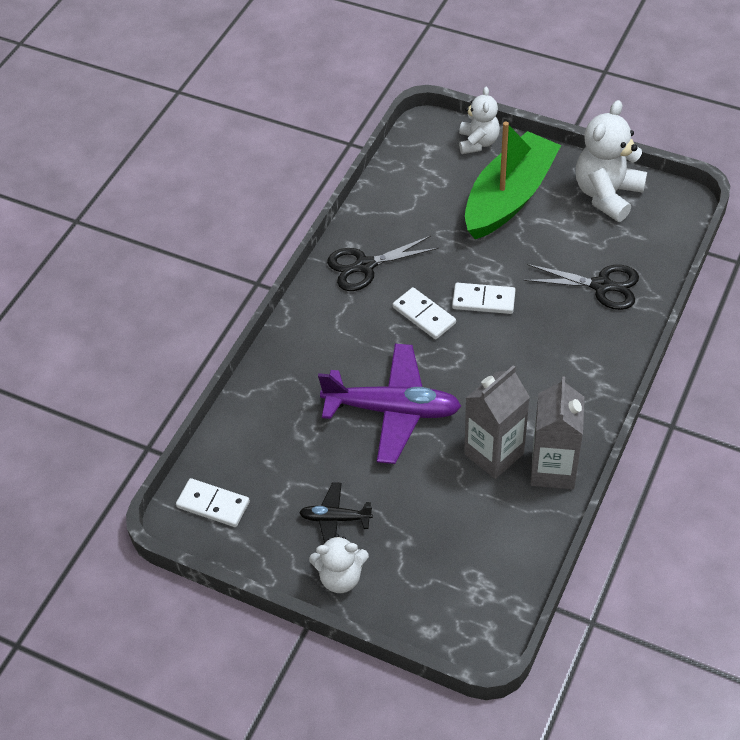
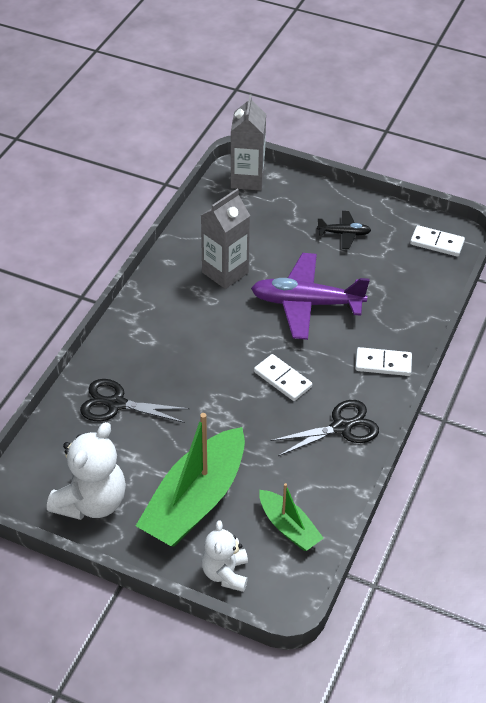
camera: 175 degrees right, 5 degrees down
(340, 577) = (336, 202): white teddy bear -> none
(422, 177) = (289, 527): none -> green boat
(483, 300) = (227, 392): white domino -> white domino (383, 364)
(553, 469) = (180, 262): grey carton -> grey carton (247, 179)

